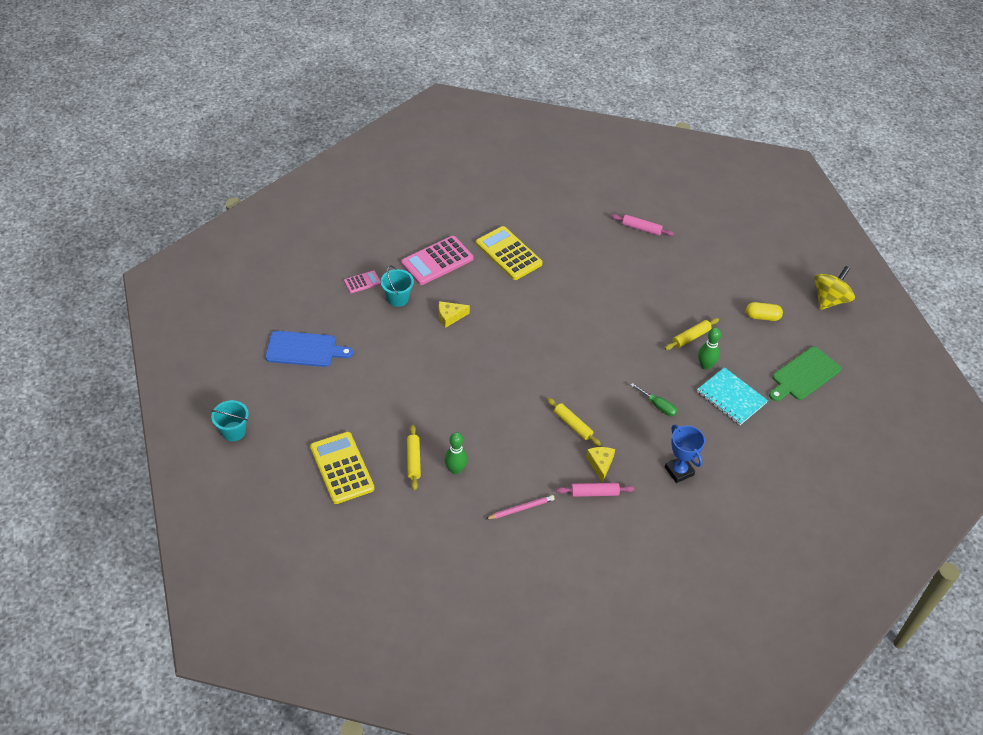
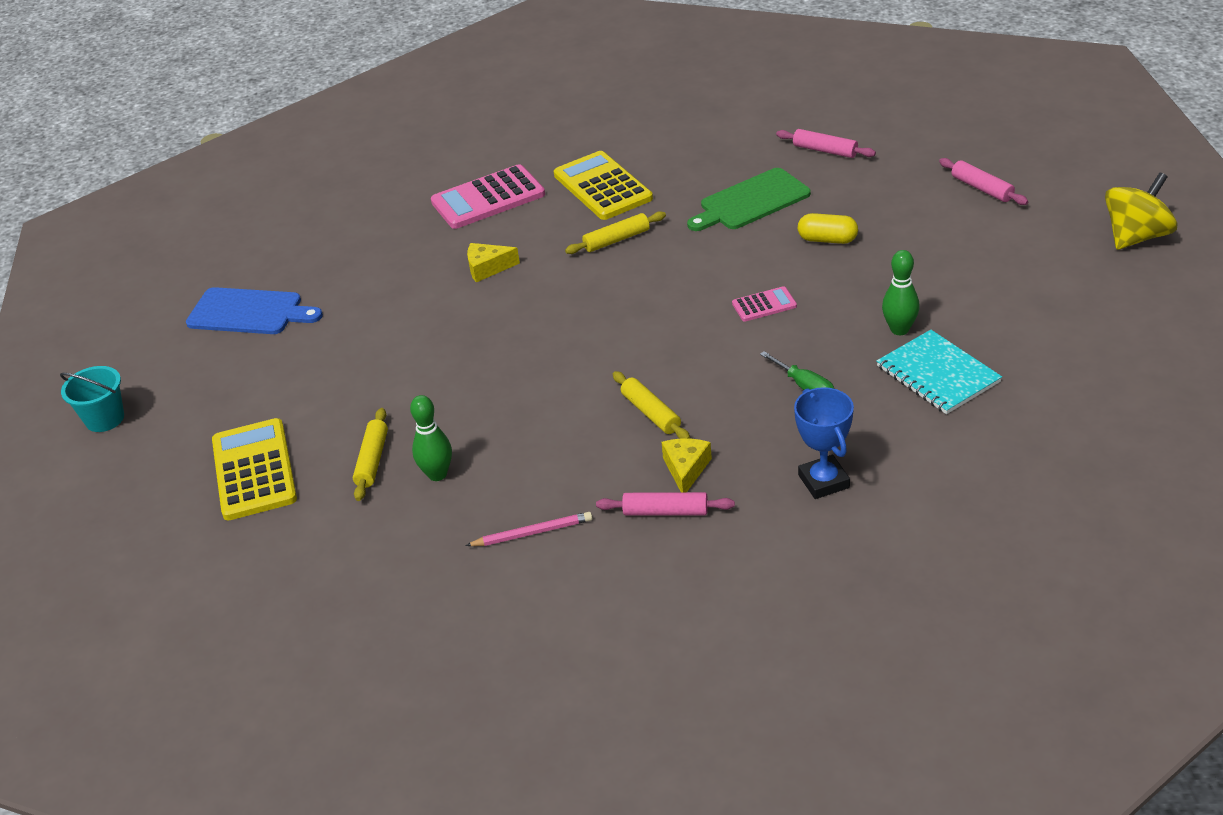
camera: 15 degrees right, 10 degrees down
(362, 282) = (365, 227): pink calculator -> pink calculator (764, 305)
(397, 298) = (413, 246): turquoise bucket -> none
(691, 337) = (881, 291): yellow rolling pin -> yellow rolling pin (616, 240)
(738, 261) = (982, 188): none -> pink rolling pin
(762, 317) = (1011, 261): yellow capsule -> yellow capsule (827, 239)
(804, 375) = (1075, 342): green cutting board -> green cutting board (751, 201)

